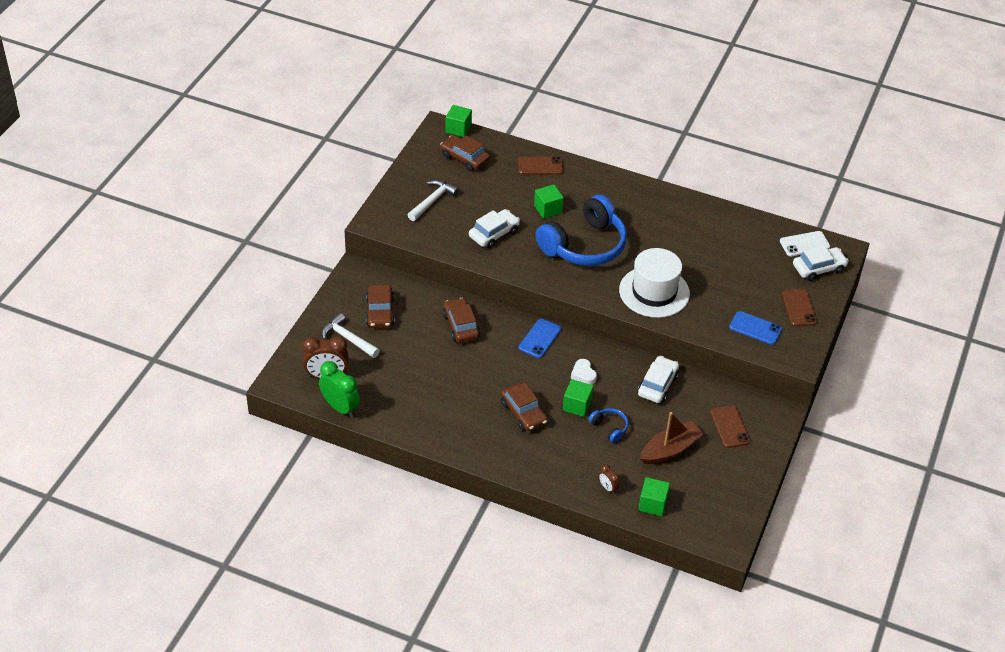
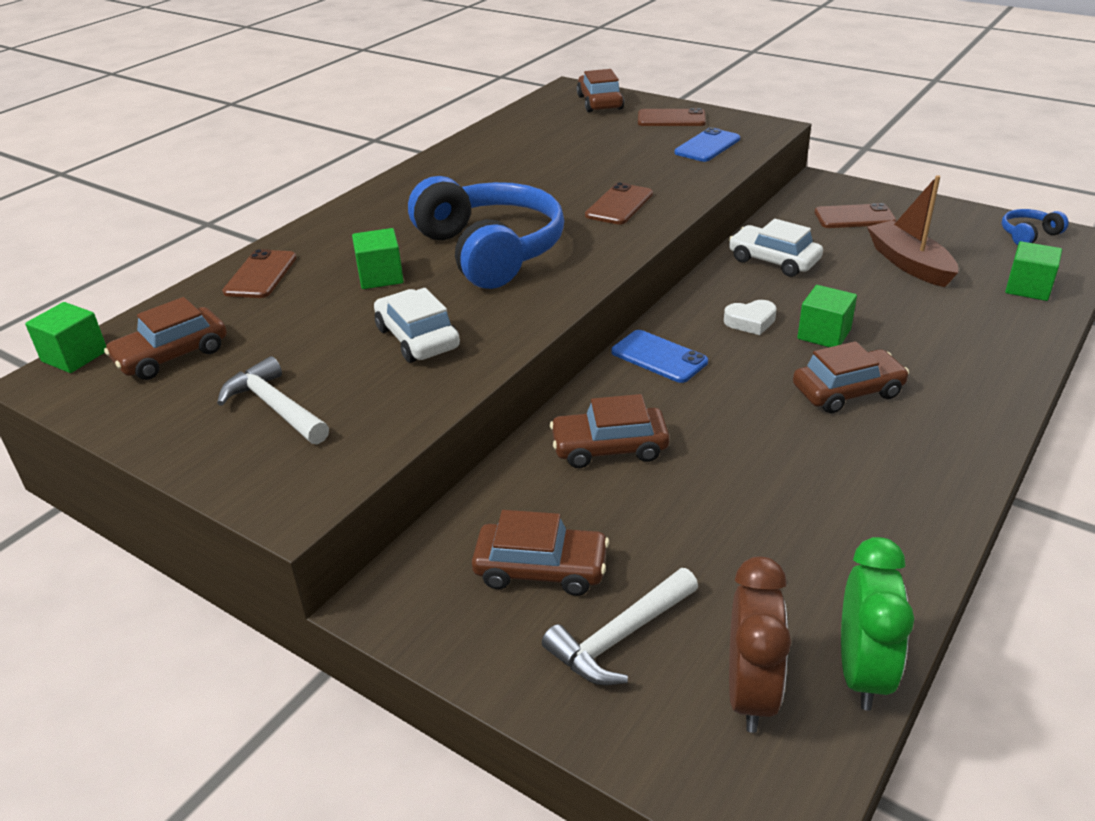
camera: 75 degrees left, 10 degrees down
(340, 407) = (862, 672): green clock -> green clock turned 135 degrees clockwise
(608, 488) = (1008, 323): brown clock -> none
(609, 428) = (872, 309): blue headphones -> blue headphones (1028, 235)
(654, 292) = (619, 205): white hat -> brown phone
(804, 244) = (551, 106): white phone -> none
(818, 268) = (600, 102): white car -> brown car

